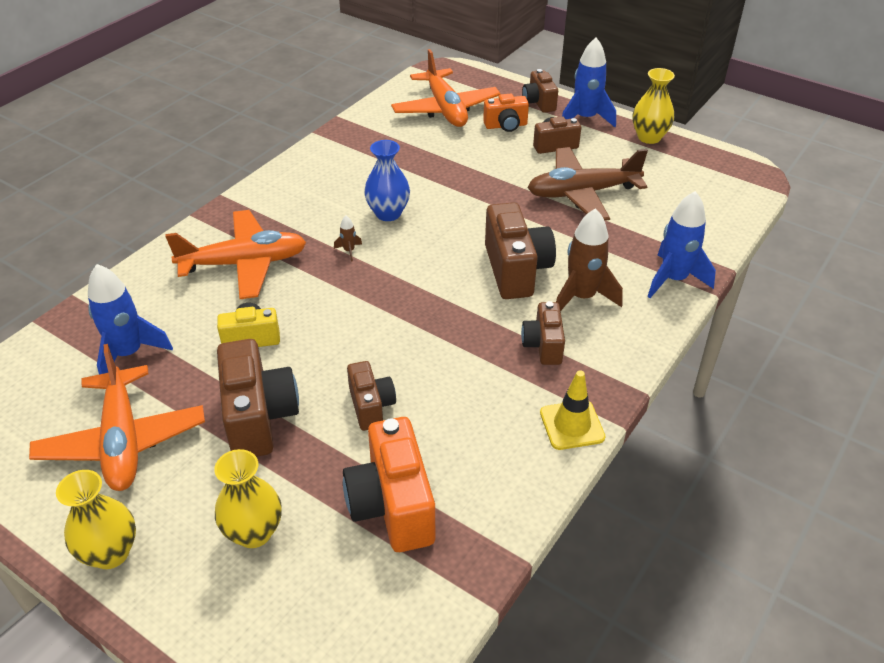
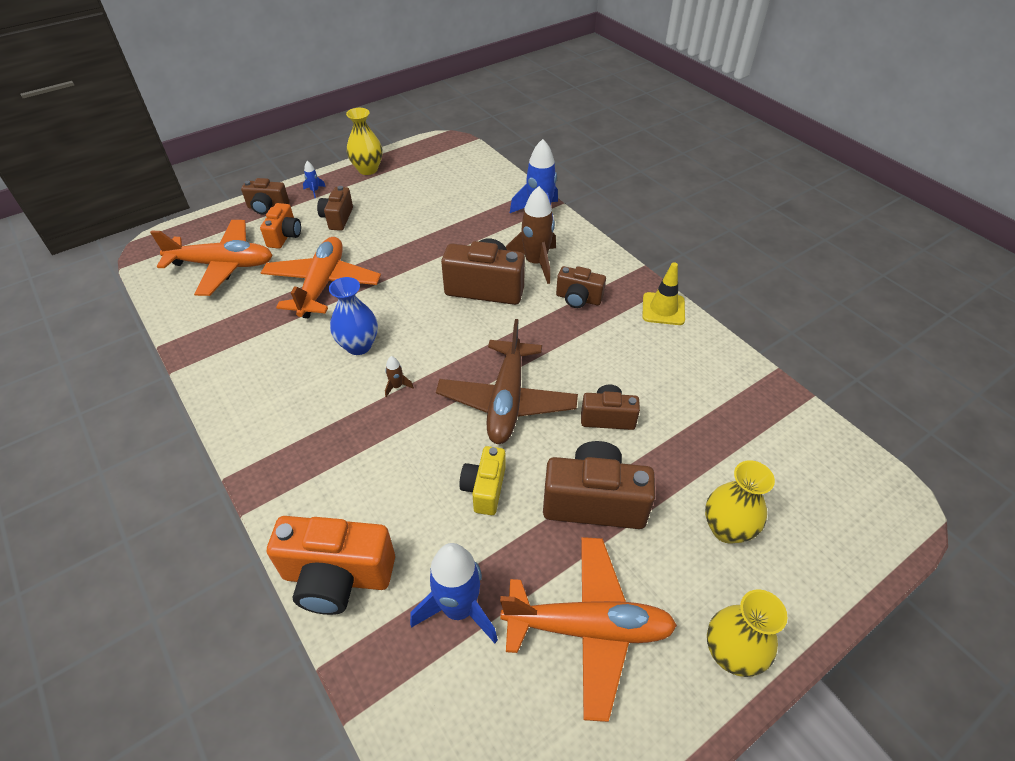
camera: 70 degrees left, 5 degrees up
(244, 263) = (366, 475): orange plane -> orange plane (322, 285)
(392, 505) = (716, 429): orange camera -> orange camera (337, 577)
(582, 193) = (413, 224): brown plane -> brown plane (507, 401)
(585, 119) = (314, 191): blue rocket -> blue rocket, size x0.43

